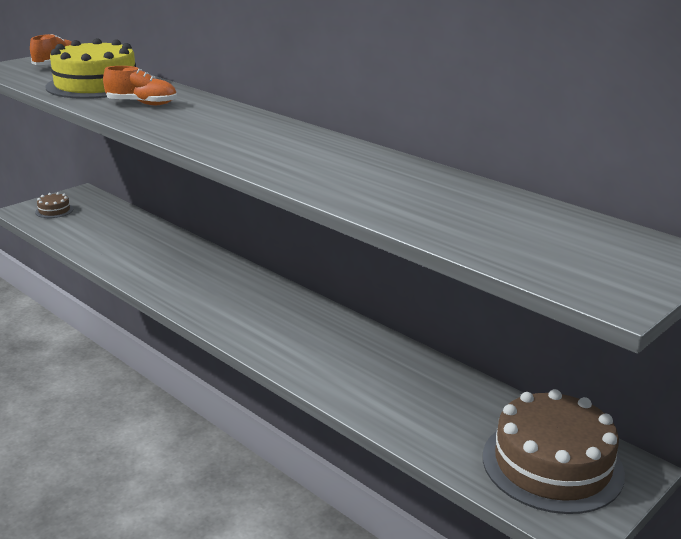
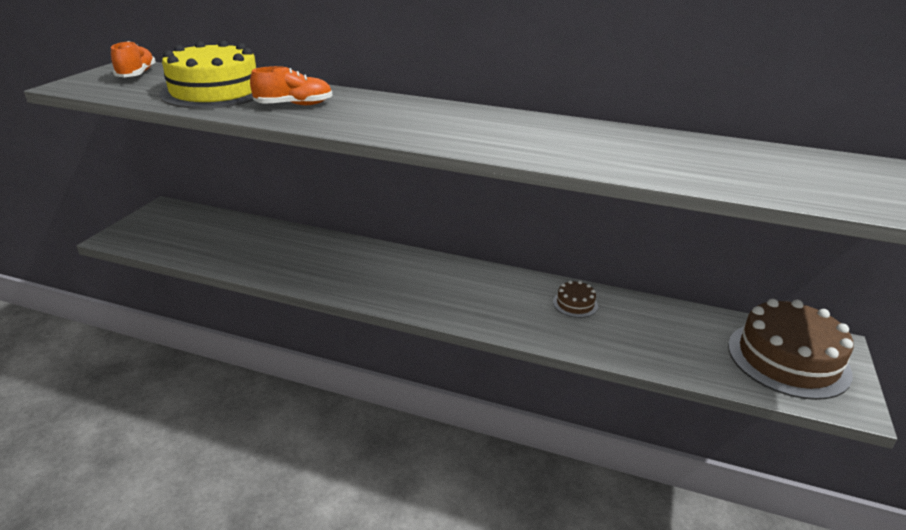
camera: 25 degrees left, 5 degrees up
(54, 210) = (152, 231): brown cake -> brown cake (575, 304)

